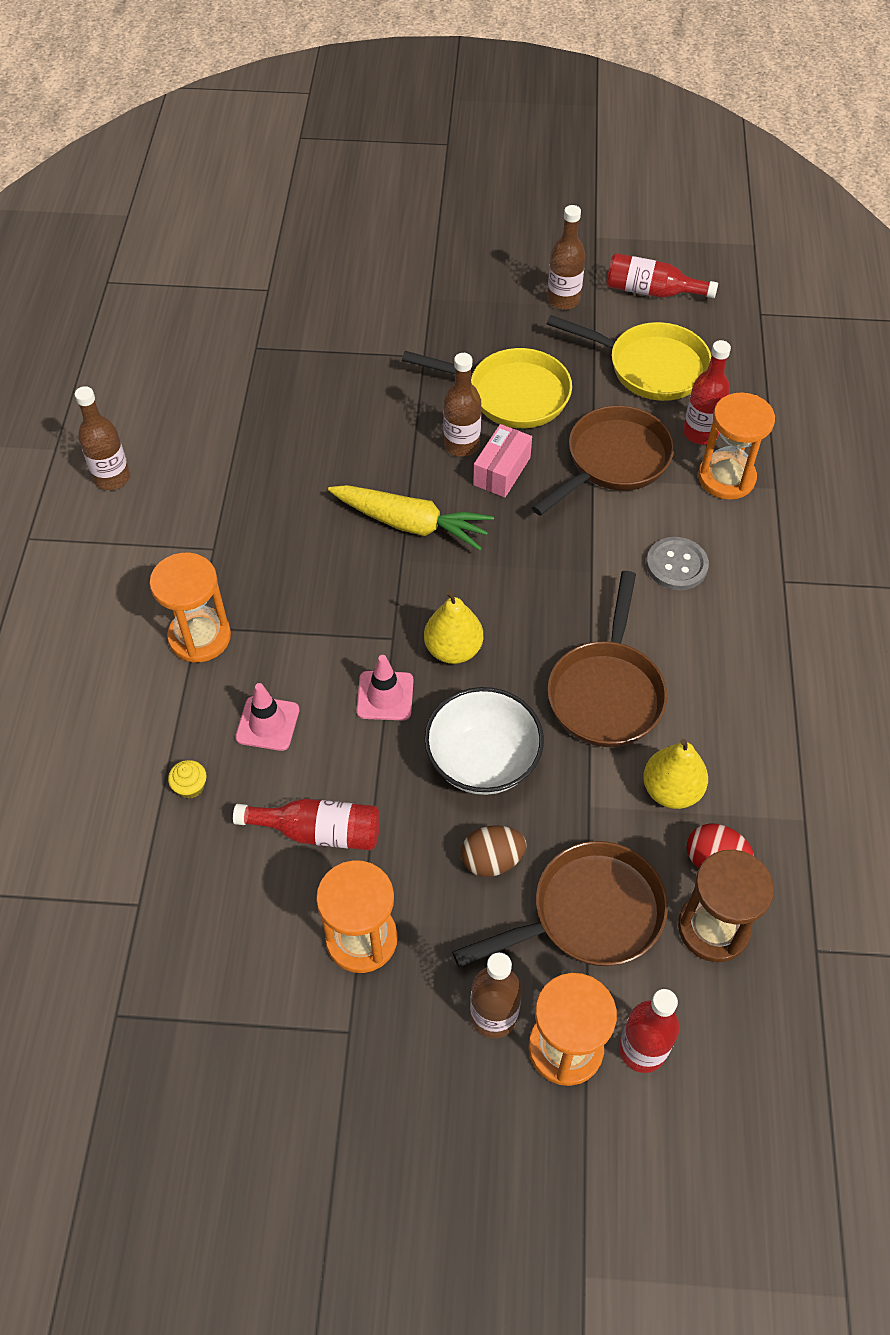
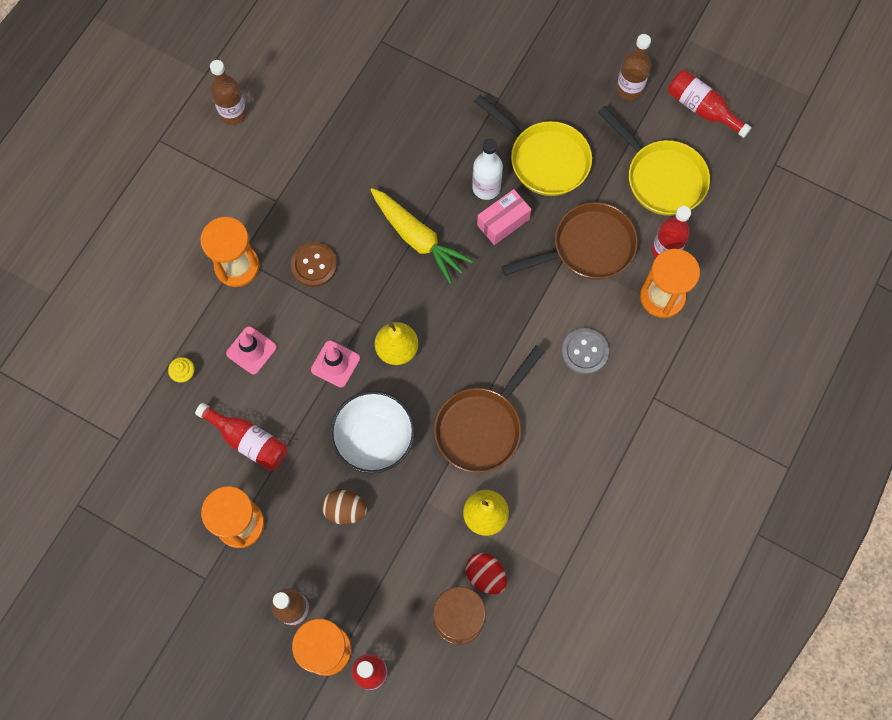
camera: 25 degrees right, 15 degrees up
(298, 599) = (314, 265): none -> brown button
(461, 445) = (486, 188): brown bottle -> white bottle
(589, 914) = (386, 573): brown pan -> none

